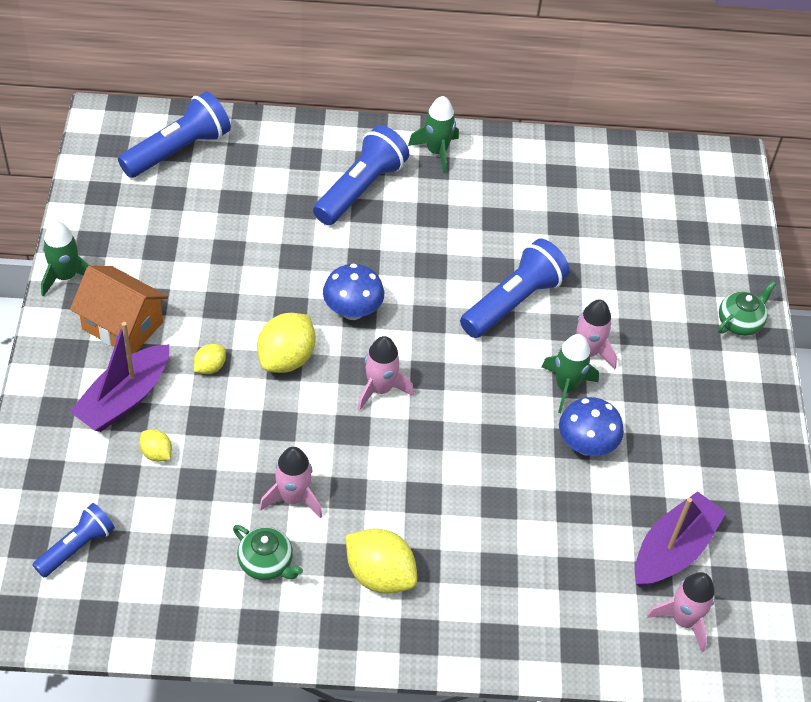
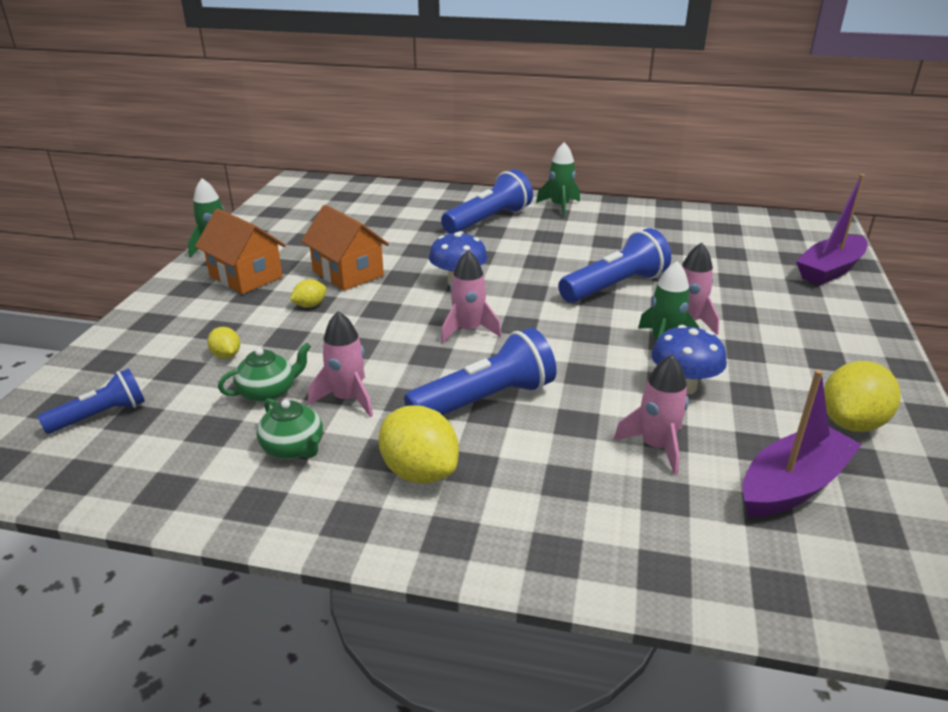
camera: 15 degrees right, 20 degrees down
(124, 398) = (219, 318): purple boat -> purple boat (830, 270)
(178, 150) = (347, 196): blue flashlight -> blue flashlight (485, 400)
(231, 308) = (348, 273): none -> orange house
(286, 358) = (384, 305): yellow lemon -> yellow lemon (851, 423)
(683, 620) = (813, 560): pink rocket -> pink rocket (656, 446)
(740, 322) = (852, 314): green teapot -> green teapot (268, 392)

